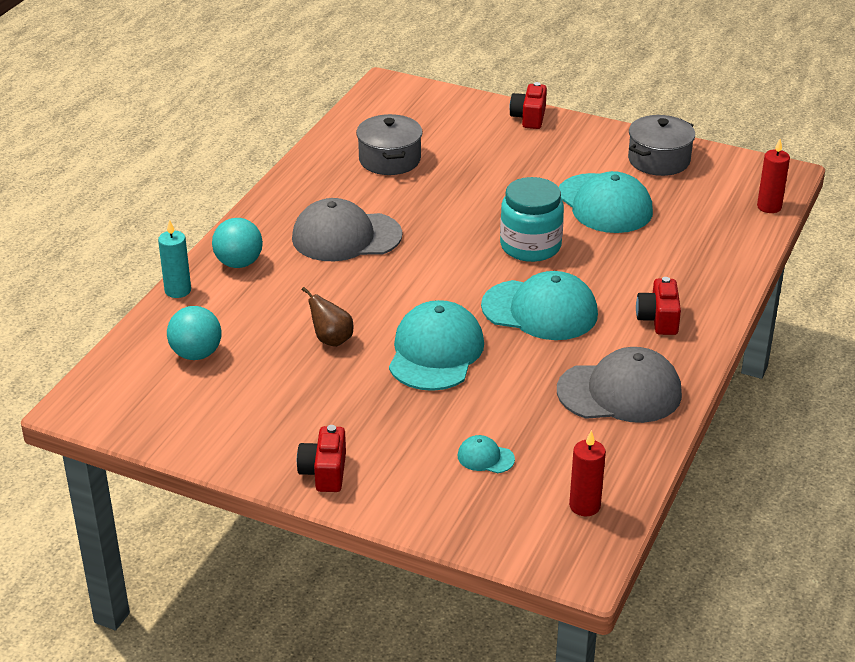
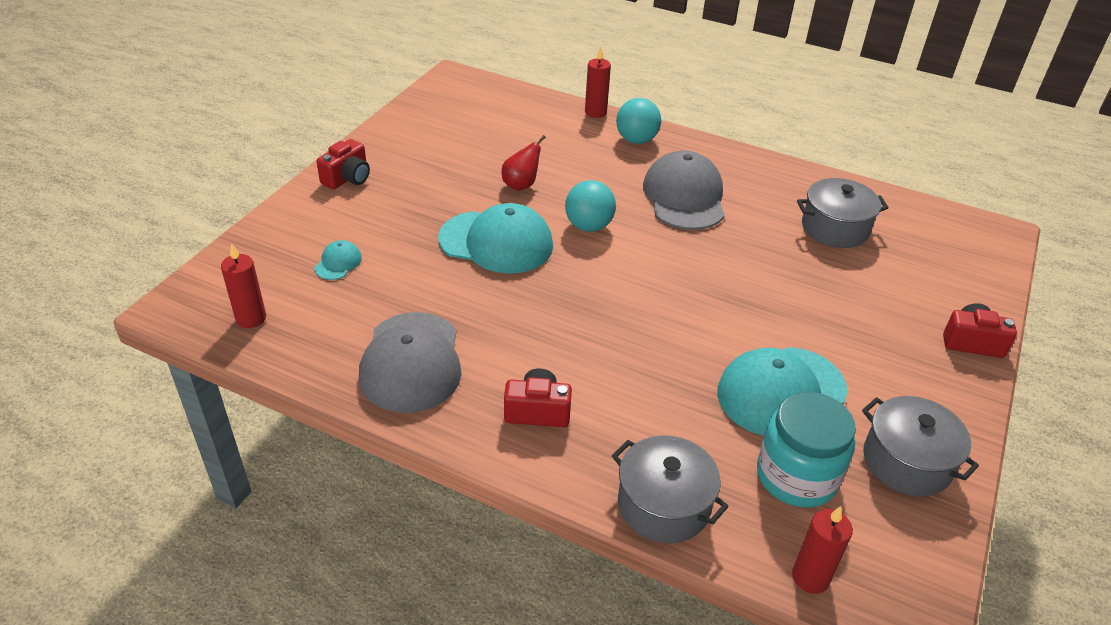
camera: 90 degrees right, 5 degrees up
(178, 290) = (595, 112): turquoise candle -> red candle
(196, 354) = (509, 121): turquoise ball -> turquoise ball (589, 226)
(324, 472) = (347, 178): red camera -> red camera turned 120 degrees clockwise
(331, 340) = (521, 185): brown pear -> red pear
(530, 246) = (680, 319): turquoise jar -> turquoise jar (796, 476)
(540, 310) = (559, 316): turquoise cap -> none
(731, 261) = (663, 505): none -> grey pot

